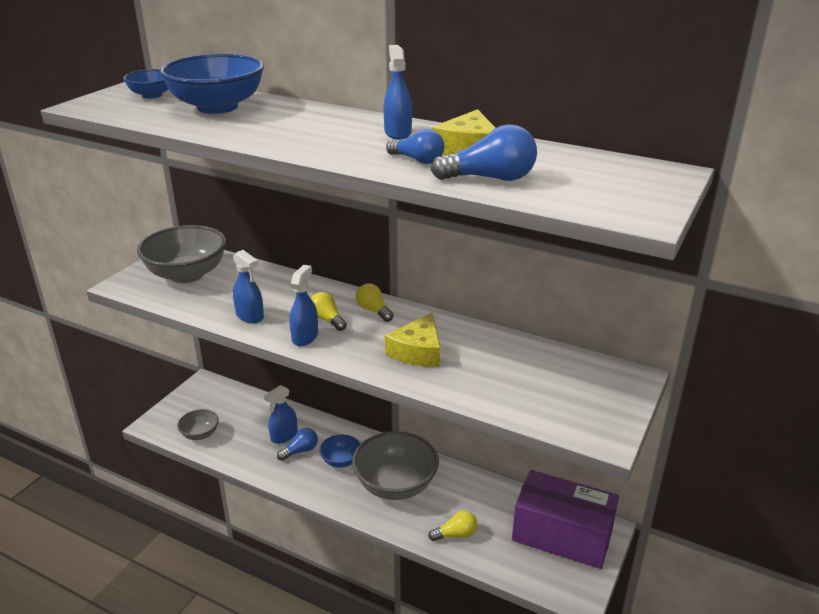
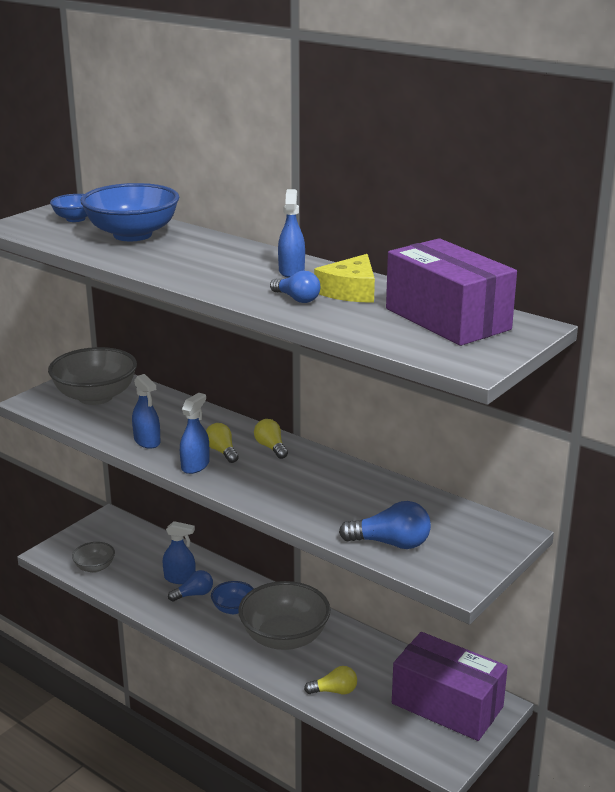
camera: 10 degrees right, 5 degrees down
(284, 436) = (180, 578): blue spray bottle -> blue spray bottle turned 135 degrees counterclockwise
(418, 351) = (302, 489): yellow cheese -> none
(490, 178) = (354, 320): blue light bulb -> blue light bulb (390, 543)
(583, 170) = (447, 319): none -> purple box

